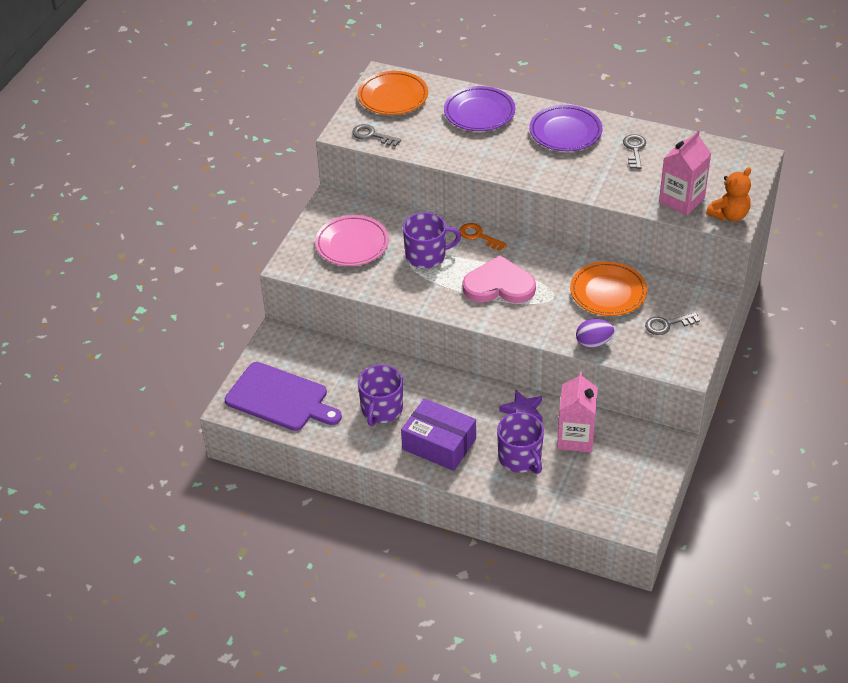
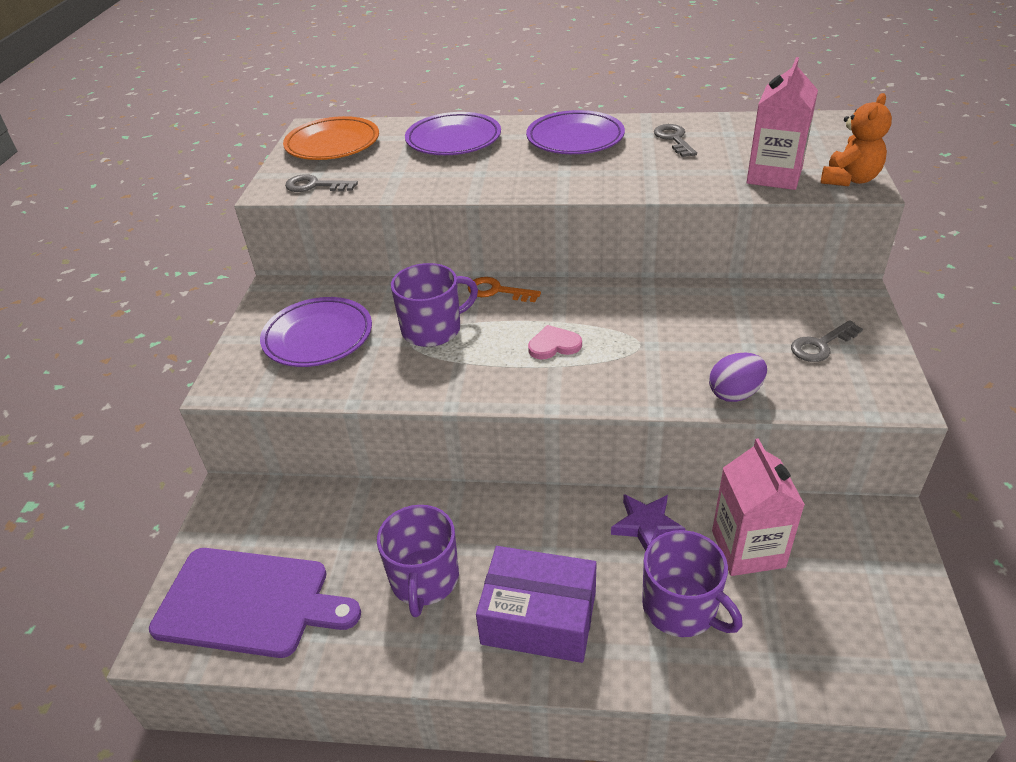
camera: 15 degrees left, 5 degrees down
(352, 244) = (318, 337): pink plate -> purple plate
(499, 285) = (554, 345): pink heart -> pink heart, size x0.49
(608, 292) = (712, 322): orange plate -> none

